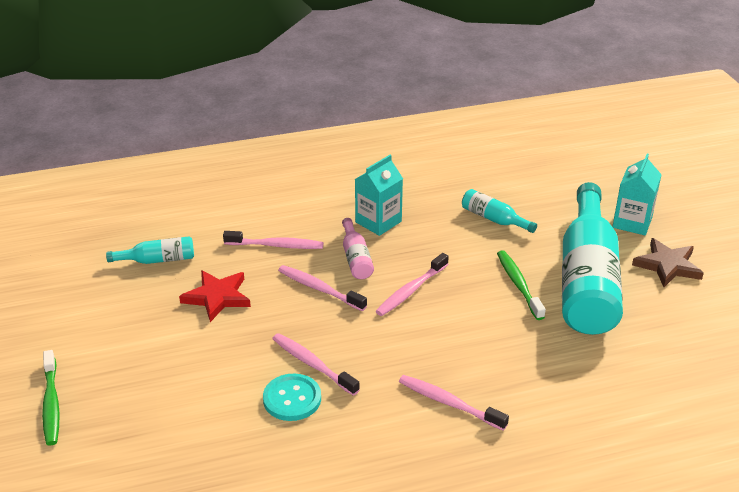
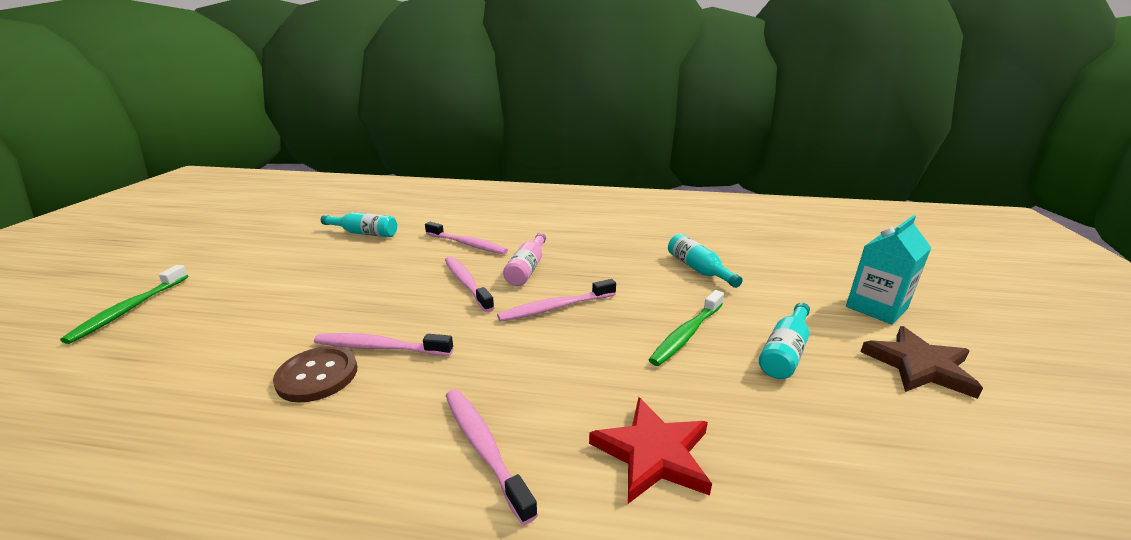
camera: 25 degrees right, 10 degrees down
(217, 297) = (372, 267): red star -> red star (653, 454)
(292, 399) = (317, 376): turquoise button -> brown button
(313, 364) = (381, 347): pink toothbrush -> pink toothbrush turned 60 degrees counterclockwise
(378, 222) = (576, 247): turquoise carton -> none
(518, 285) = (687, 334): green toothbrush -> green toothbrush turned 150 degrees counterclockwise
(587, 279) = (785, 352): turquoise bottle -> turquoise bottle, size x0.42

